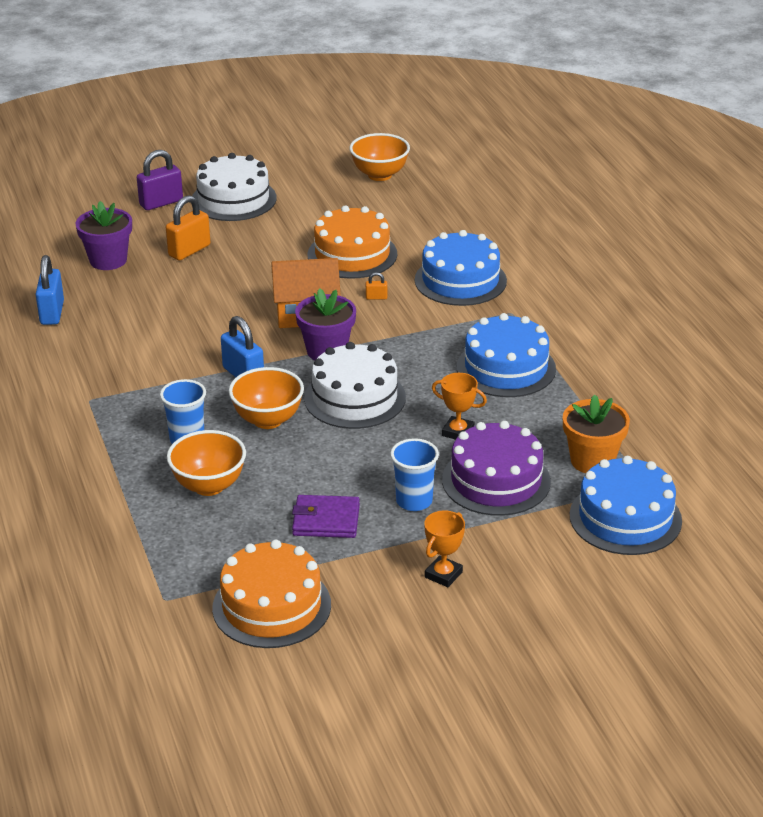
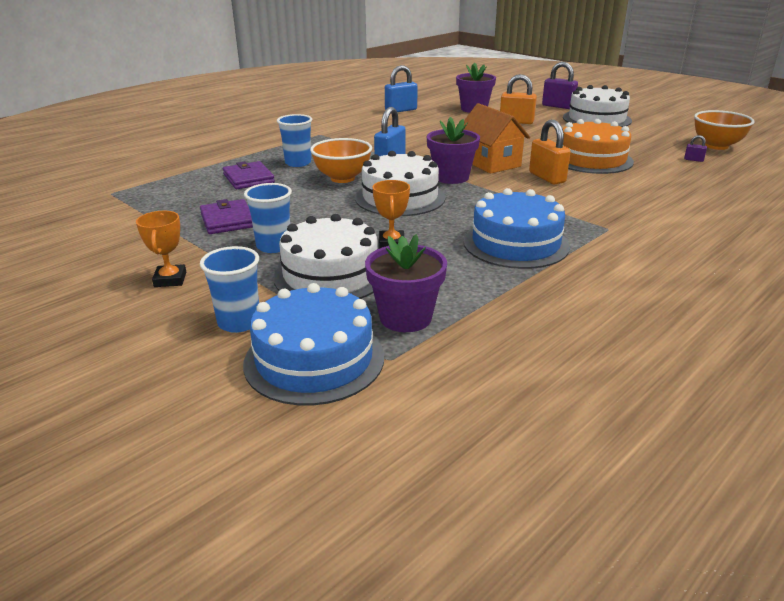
camera: 65 degrees right, 5 degrees down
(209, 486) = (248, 178): orange bowl -> purple wallet
(271, 606) = (109, 224): orange cake -> none
(376, 297) = (547, 177): orange padlock -> orange padlock, size x2.17
(402, 203) = (693, 160): none -> purple padlock
(443, 575) = (170, 279): orange trophy -> orange trophy turned 75 degrees clockwise
(460, 280) = (622, 199): blue cake -> none
(496, 480) = (330, 274): purple cake -> white cake
(549, 545) = (239, 322): none -> blue cup
(592, 461) = (405, 317): orange flower pot -> purple flower pot

